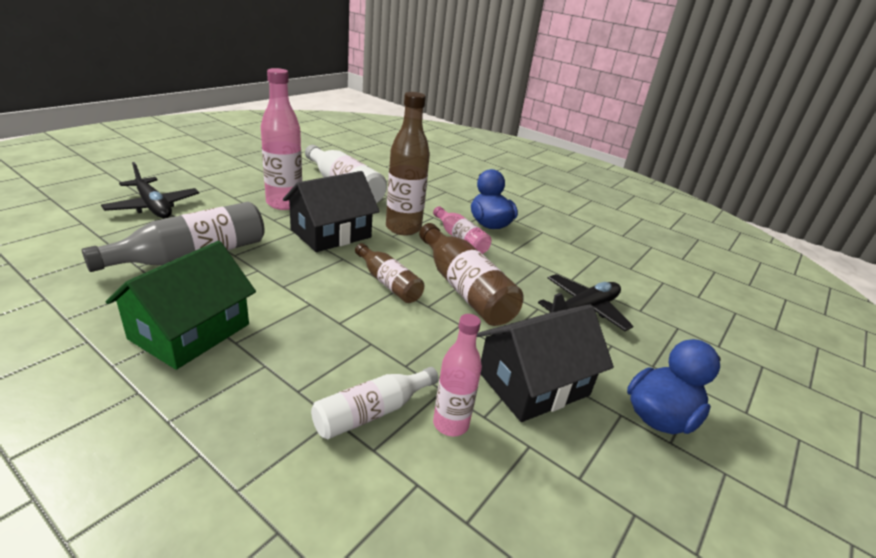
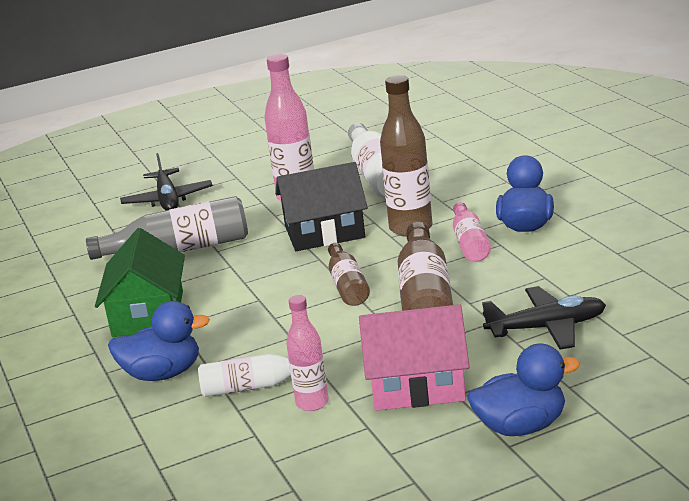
camera: 35 degrees right, 5 degrees down
(190, 331) = (148, 313): green house -> green house turned 60 degrees counterclockwise
(249, 412) = (163, 374): none -> blue duck
(533, 383) = (417, 385): black house -> pink house

